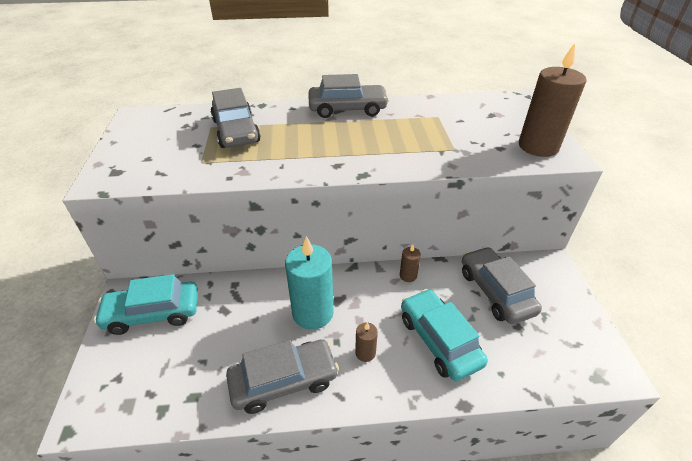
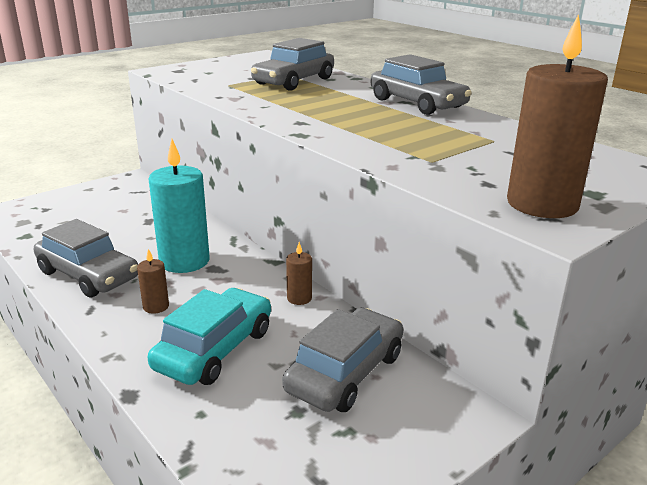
camera: 55 degrees right, 15 degrees down
(153, 313) = (119, 196): turquoise car -> none

